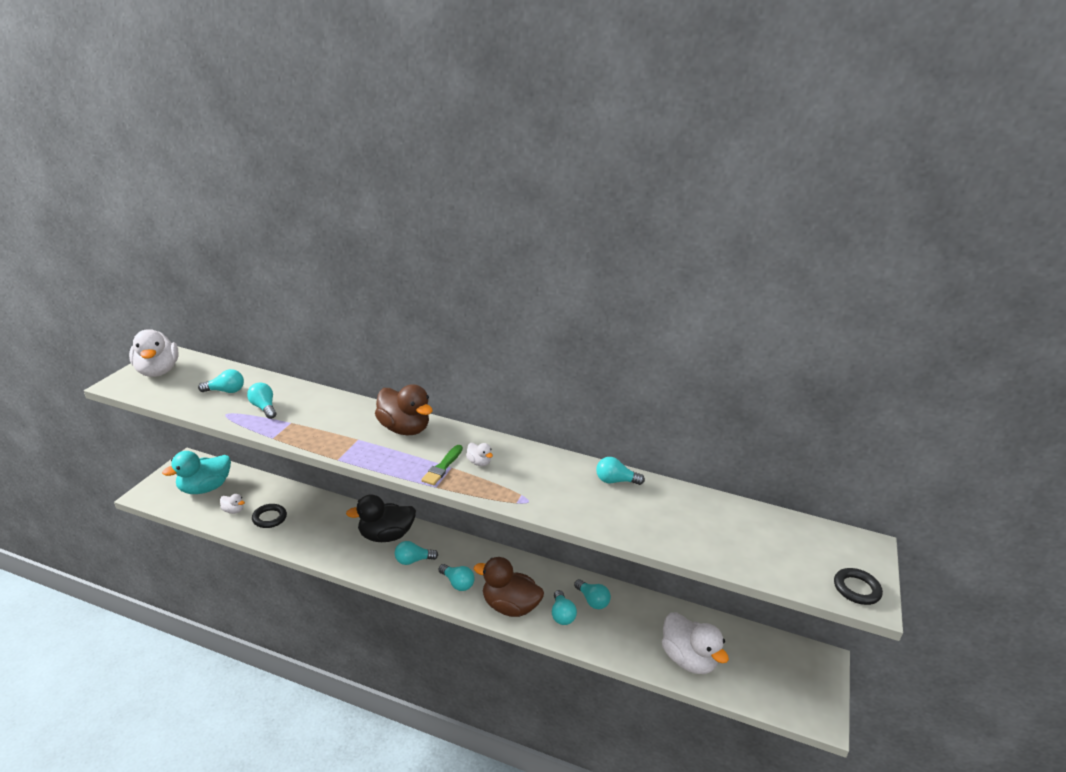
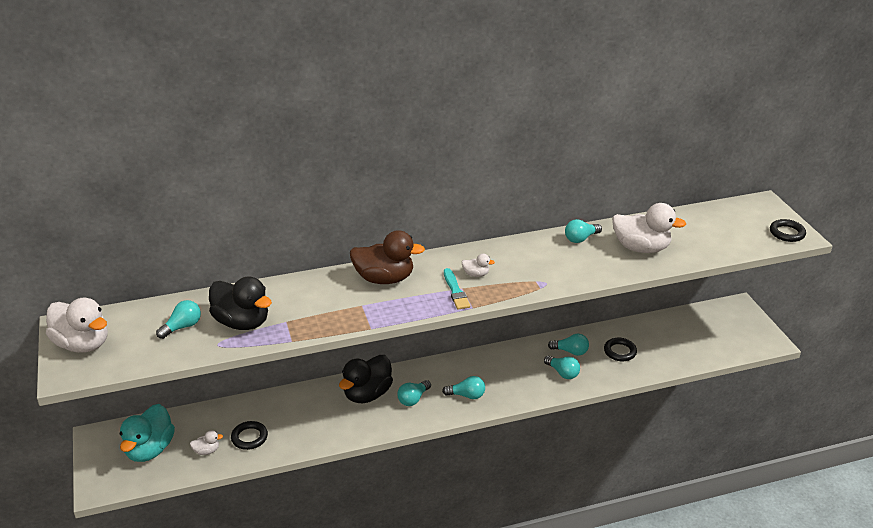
camera: 35 degrees left, 5 degrees up
(263, 408) = (242, 322): turquoise light bulb -> black duck
(442, 467) = (455, 291): green brush -> turquoise brush
(509, 607) = (522, 389): brown duck -> none
(639, 628) = (620, 351): none -> black ring
(688, 659) = (668, 353): white duck -> white duck (641, 248)

